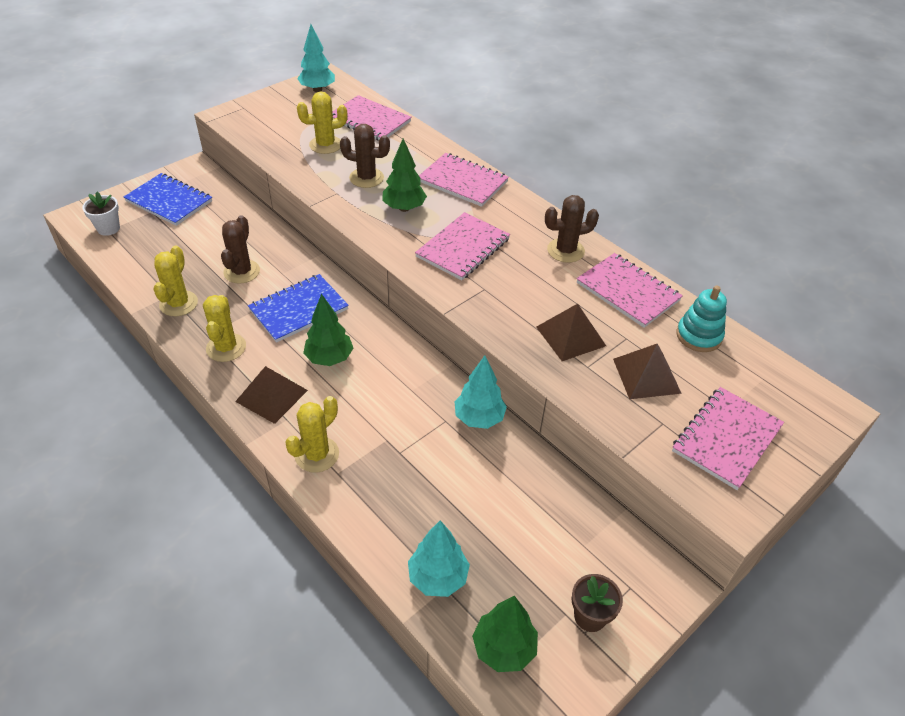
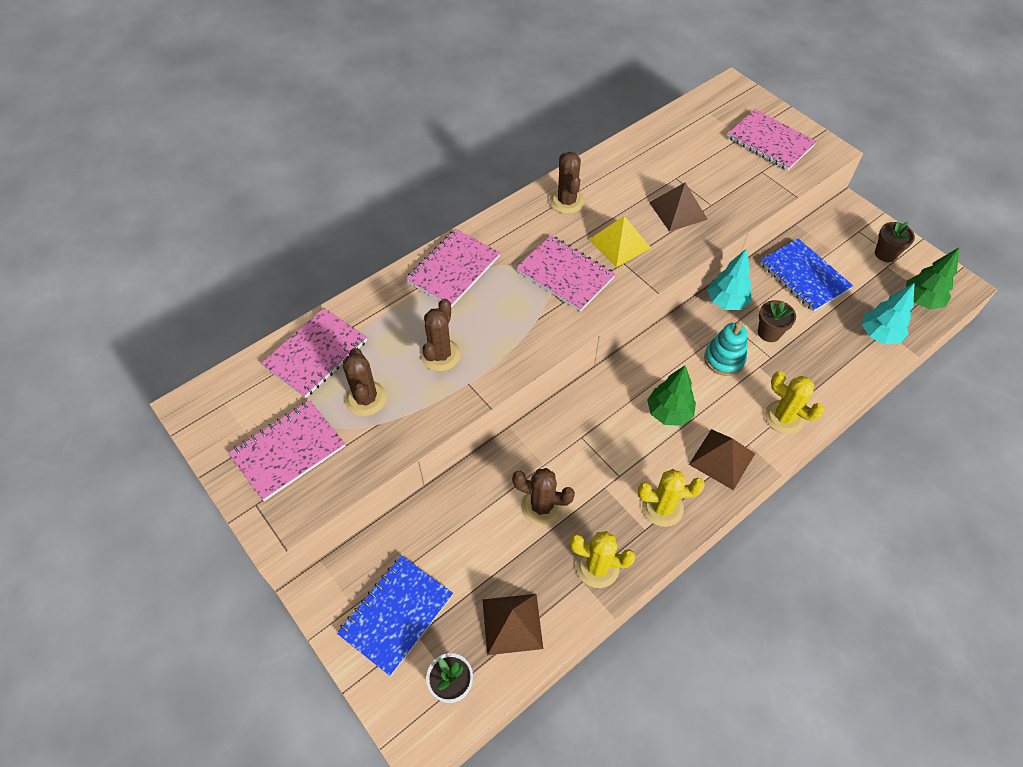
camera: 85 degrees left, 10 degrees up
(299, 310) = (602, 444): blue notebook -> blue notebook (804, 276)
(317, 89) = (225, 415): turquoise tree -> none
(325, 145) = (366, 398): yellow cactus -> brown cactus
(404, 208) = (499, 320): green tree -> none
(435, 455) = (769, 333): none -> brown flower pot
(511, 287) = (619, 243): none -> yellow pyramid
(627, 292) = (620, 169): pink notebook -> pink notebook (288, 451)
(646, 375) = (716, 172): brown pyramid -> brown pyramid (512, 623)
(698, 336) = (668, 137): turquoise stacking toy -> turquoise stacking toy (724, 359)

